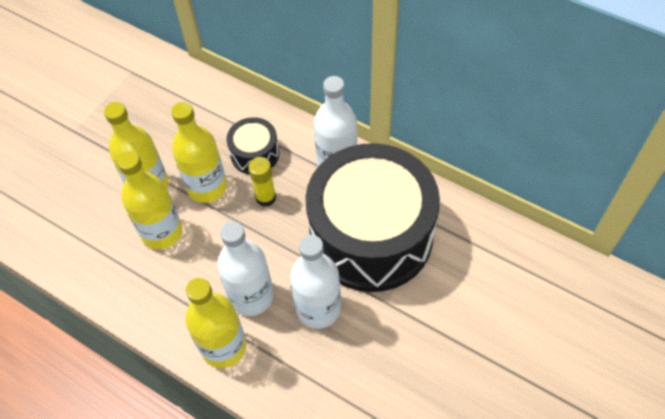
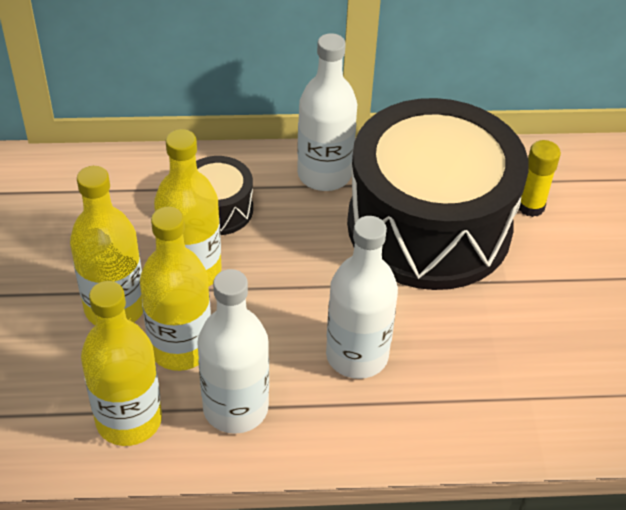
camera: 40 degrees left, 10 degrees down
(224, 347) = (375, 424): yellow bottle -> yellow bottle (129, 420)
(266, 198) = (275, 247): yellow glue stick -> yellow glue stick (530, 206)
(318, 309) = (442, 326): white bottle -> white bottle (235, 408)

